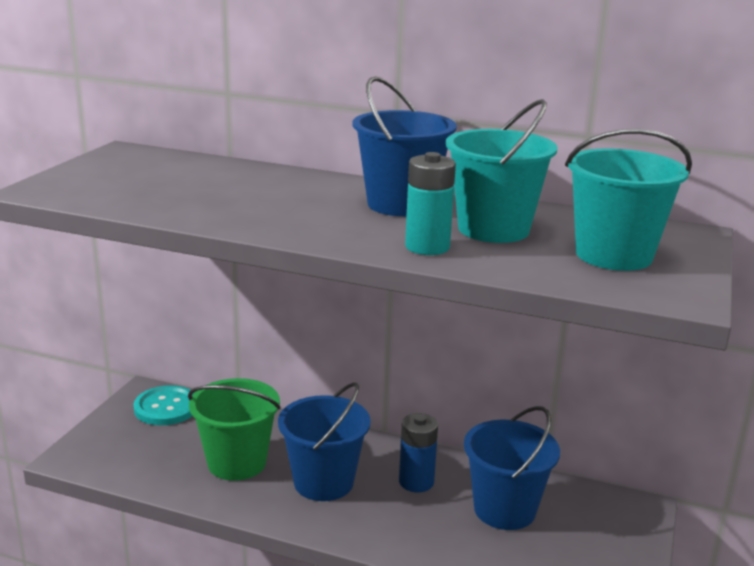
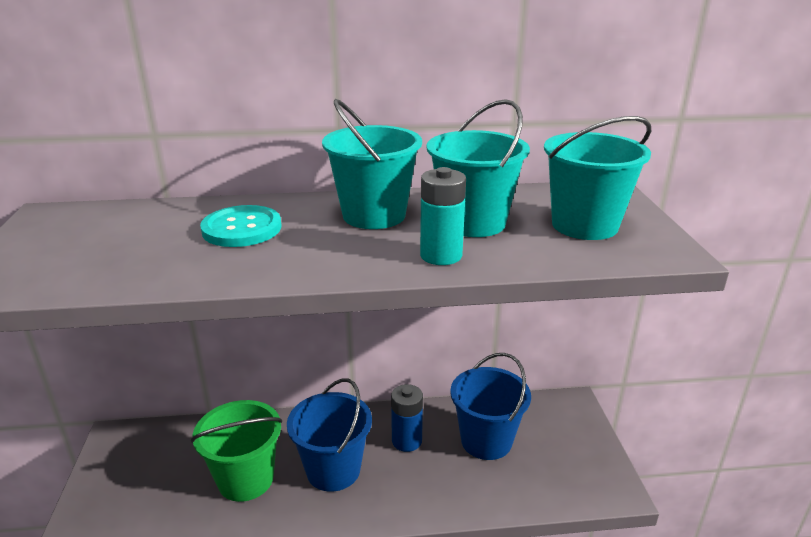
camera: 25 degrees left, 5 degrees up
(166, 407) = (145, 446): turquoise button -> turquoise button (242, 229)
(400, 204) = (374, 215): blue bucket -> turquoise bucket

